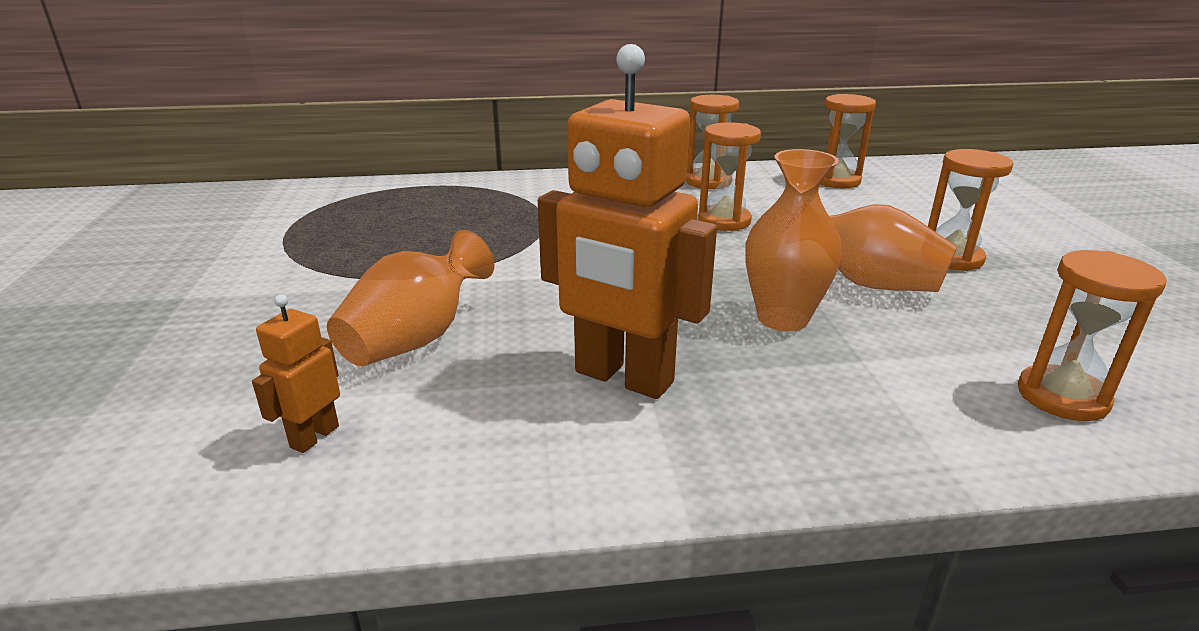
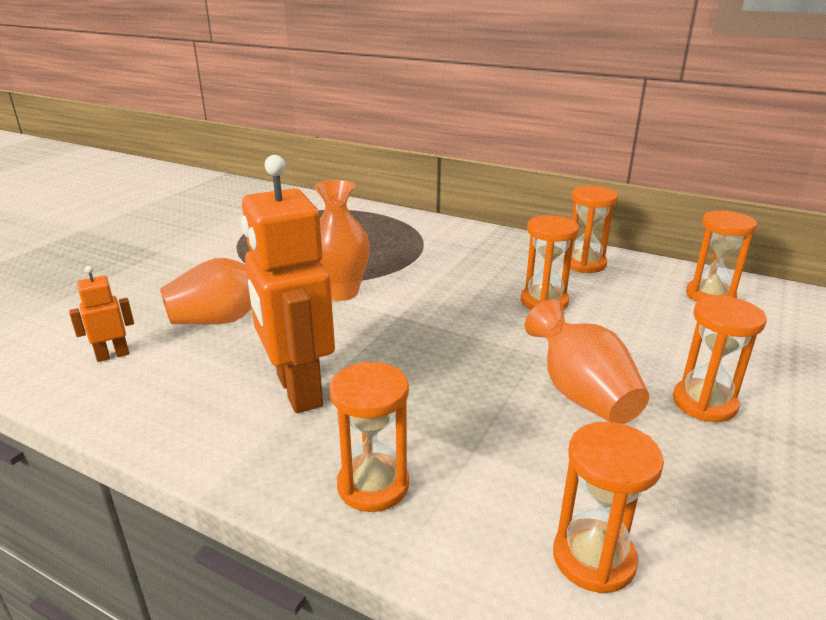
camera: 35 degrees right, 0 degrees up
(782, 318) = (465, 395): orange vase -> orange vase (341, 292)
(832, 427) = (373, 485): none -> orange hourglass

